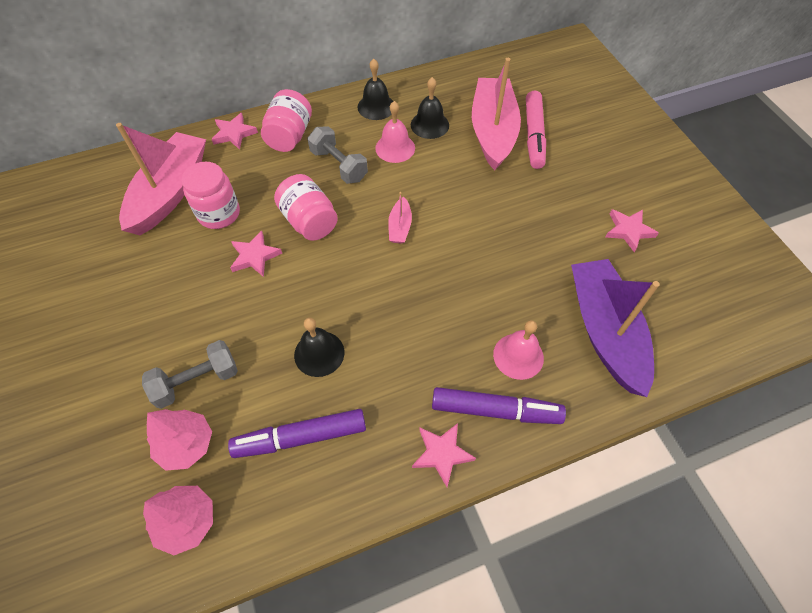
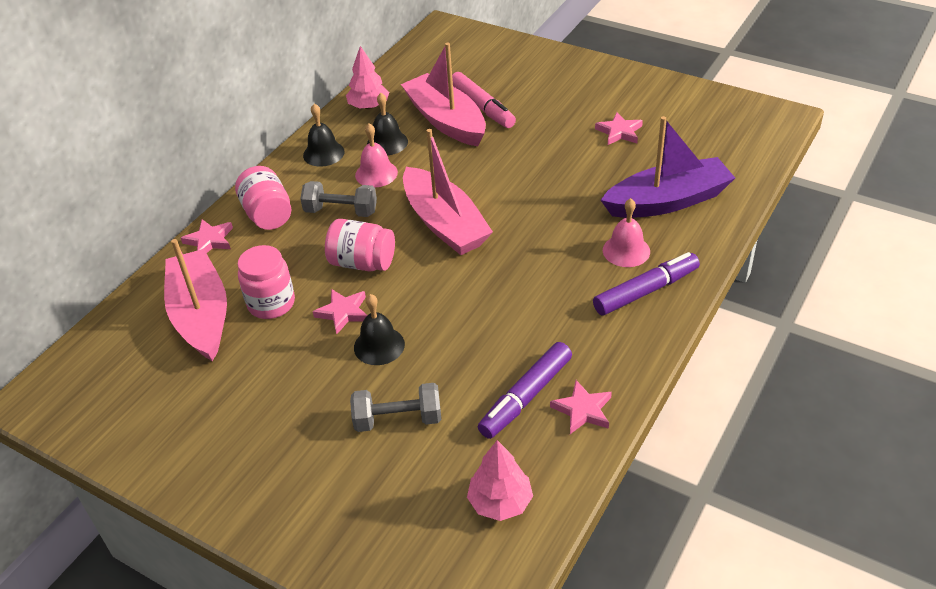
camera: 35 degrees left, 15 degrees down
(186, 444) = (440, 461): pink tree -> pink tree (369, 106)
(197, 381) = (398, 419): grey dumbbell -> grey dumbbell turned 60 degrees clockwise
(319, 353) = (477, 340): black bell -> black bell (379, 345)
(400, 227) = (445, 224): pink boat -> pink boat, size x2.32
(442, 453) = (638, 338): pink star -> pink star (583, 410)
(604, 331) = (668, 201): purple boat -> purple boat turned 120 degrees clockwise

